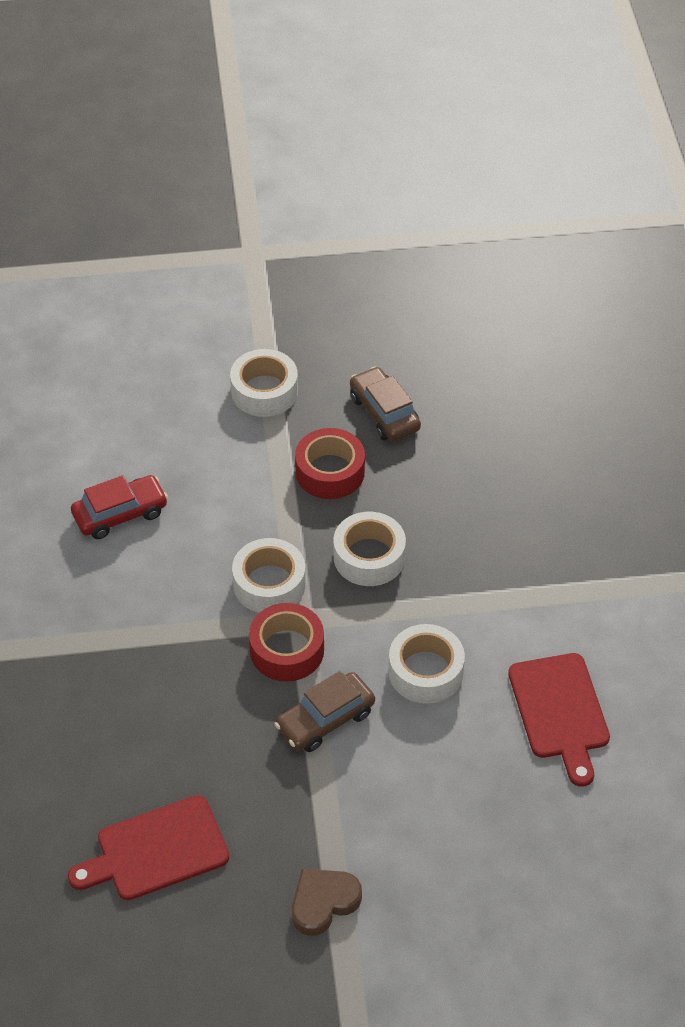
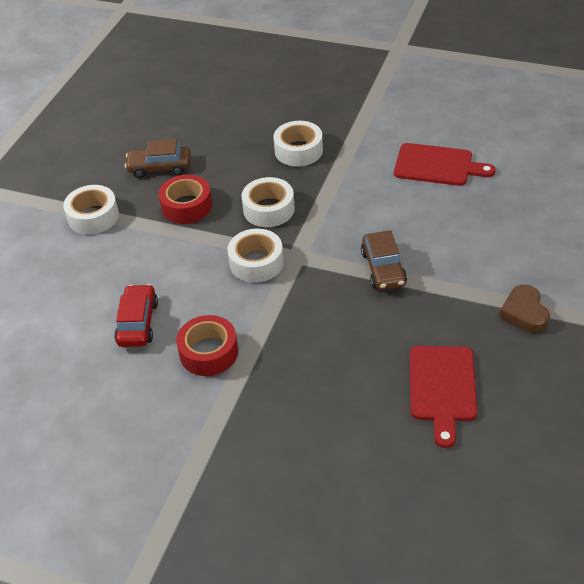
camera: 60 degrees left, 5 degrees down
(287, 650) = (316, 270): red tape -> red tape (209, 352)
(425, 671) = (374, 211): white tape -> white tape (298, 150)

